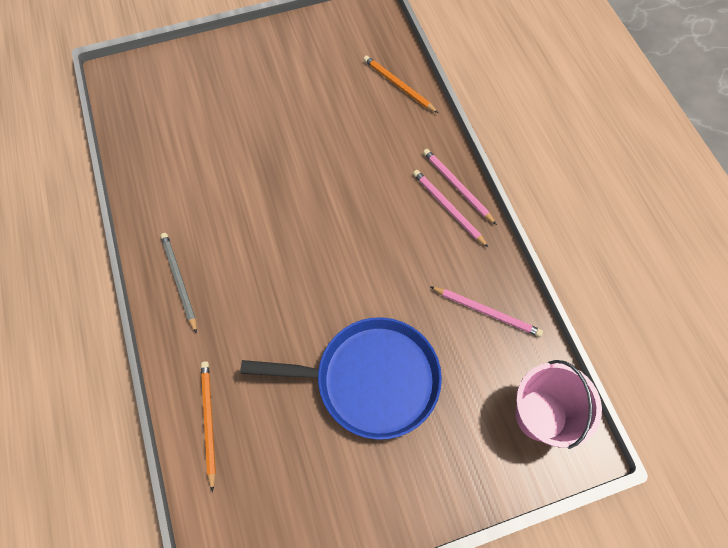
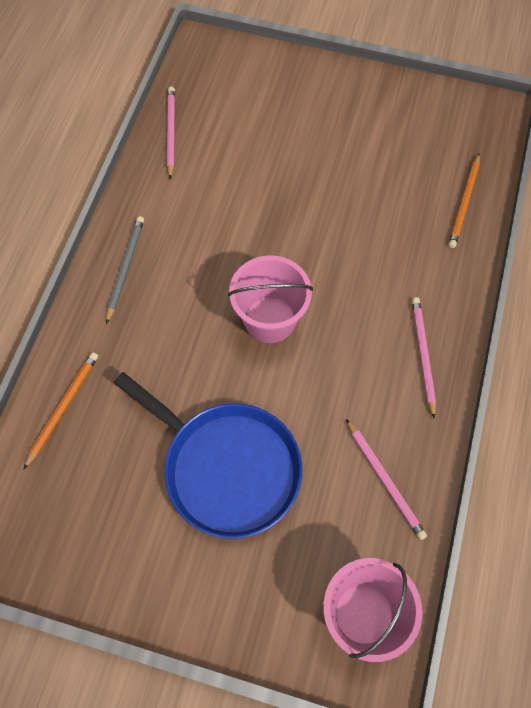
camera: 35 degrees right, 0 degrees up
(322, 250) = (270, 319): none -> pink bucket
(398, 85) = (464, 203): orange pencil -> orange pencil turned 150 degrees counterclockwise
(457, 186) = (448, 339): pink pencil -> pink pencil (171, 132)

